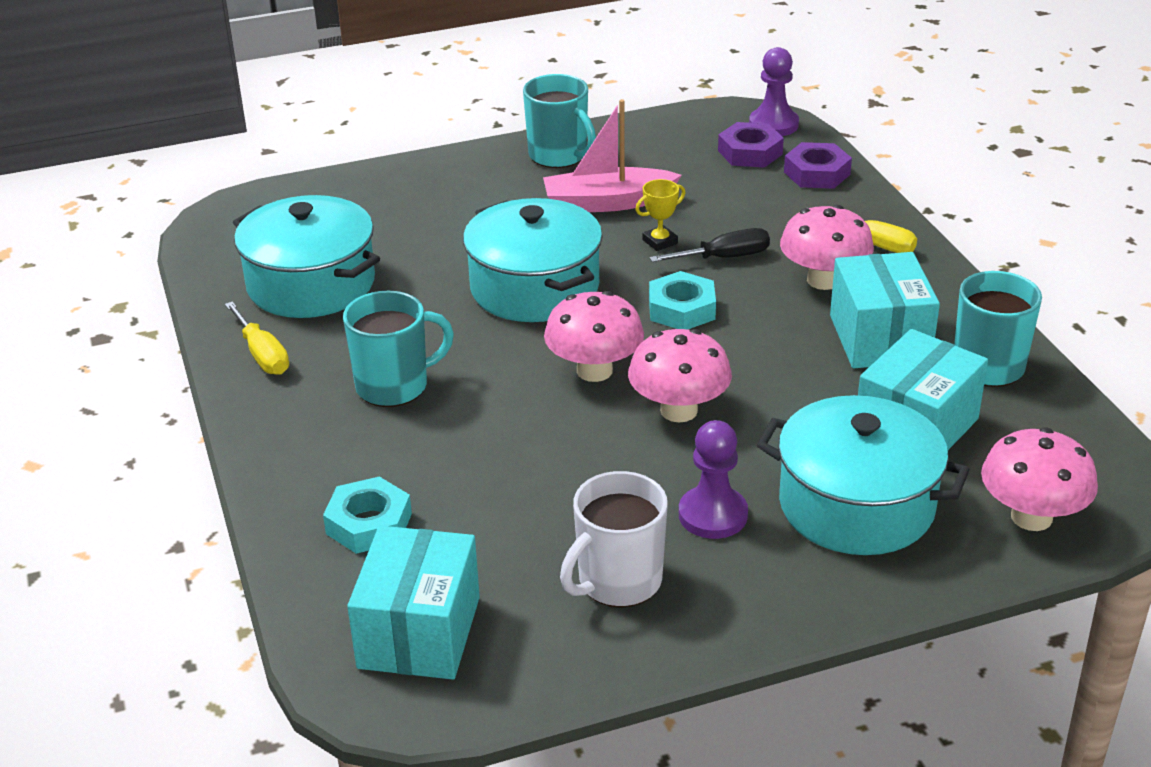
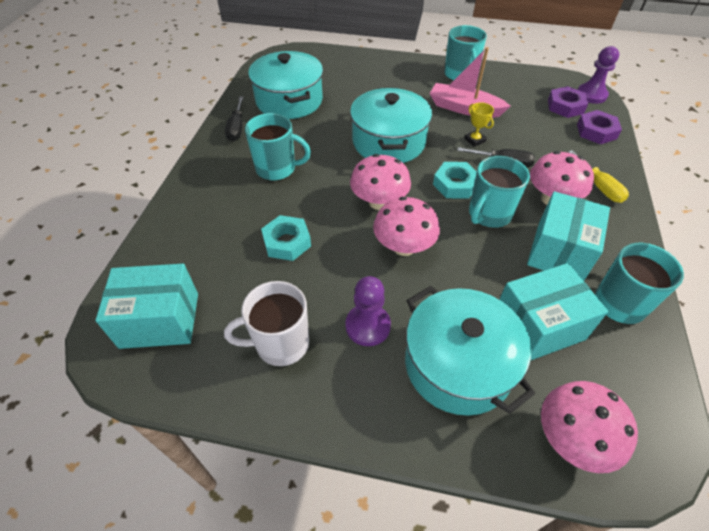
camera: 30 degrees right, 15 degrees up
(262, 355) = (236, 128): yellow screwdriver -> black screwdriver
(369, 524) = (197, 241): turquoise nut -> turquoise nut (287, 242)
(419, 632) = (160, 320): turquoise box -> turquoise box turned 45 degrees clockwise
(660, 242) = (474, 140): yellow trophy -> yellow trophy turned 60 degrees clockwise
(758, 329) = (489, 214): none -> turquoise mug

